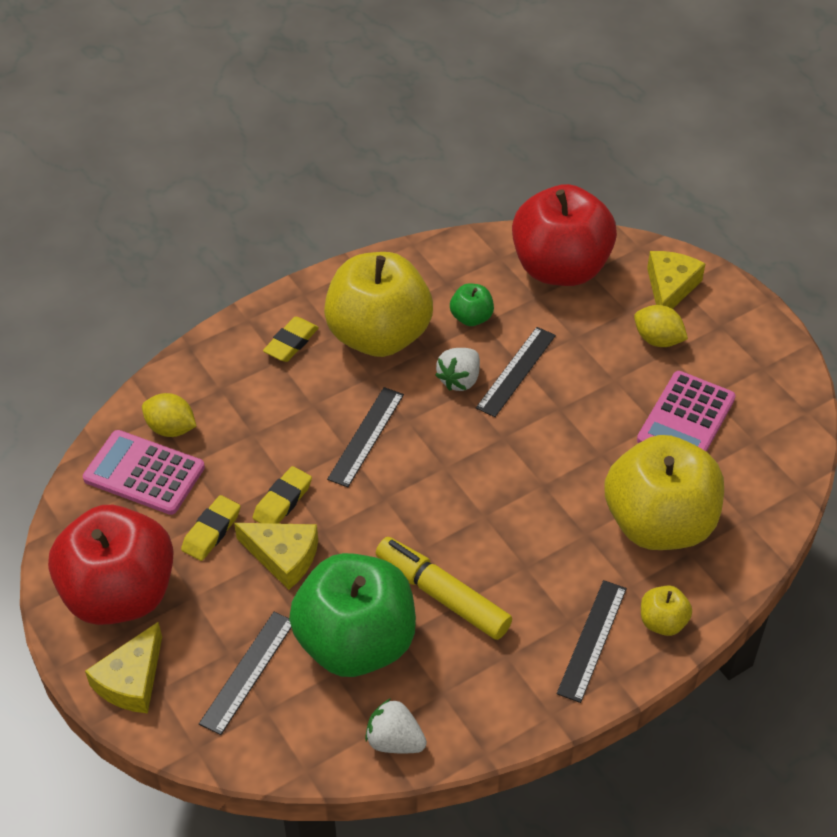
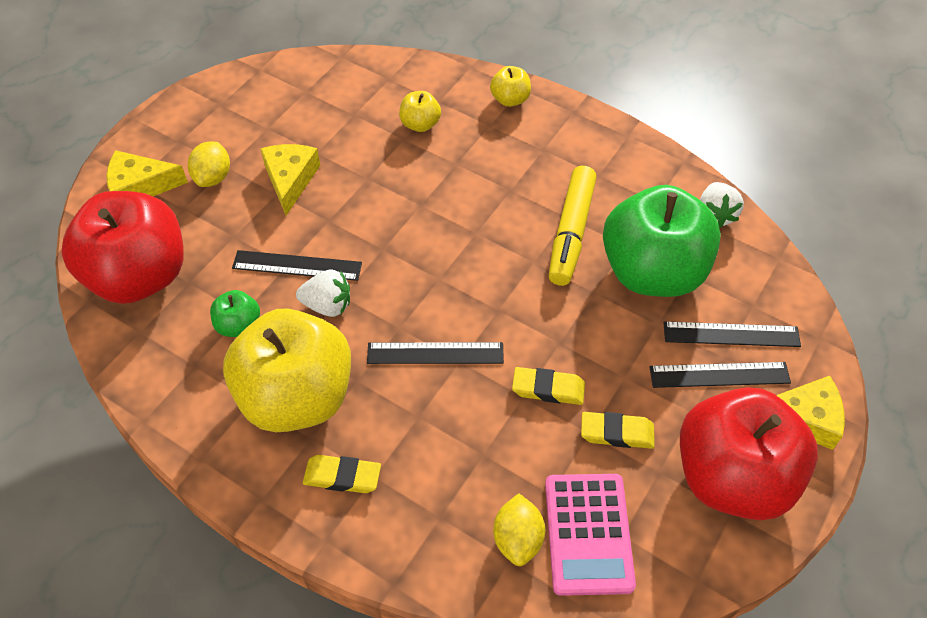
camera: 115 degrees left, 5 degrees up
(283, 557) = (606, 360): yellow cheese -> yellow cheese (290, 180)
(592, 640) = (551, 132): black ruler -> black ruler (719, 375)
(659, 523) = (420, 124): yellow apple -> yellow apple, size x0.42
(686, 419) = (301, 136): pink calculator -> none

